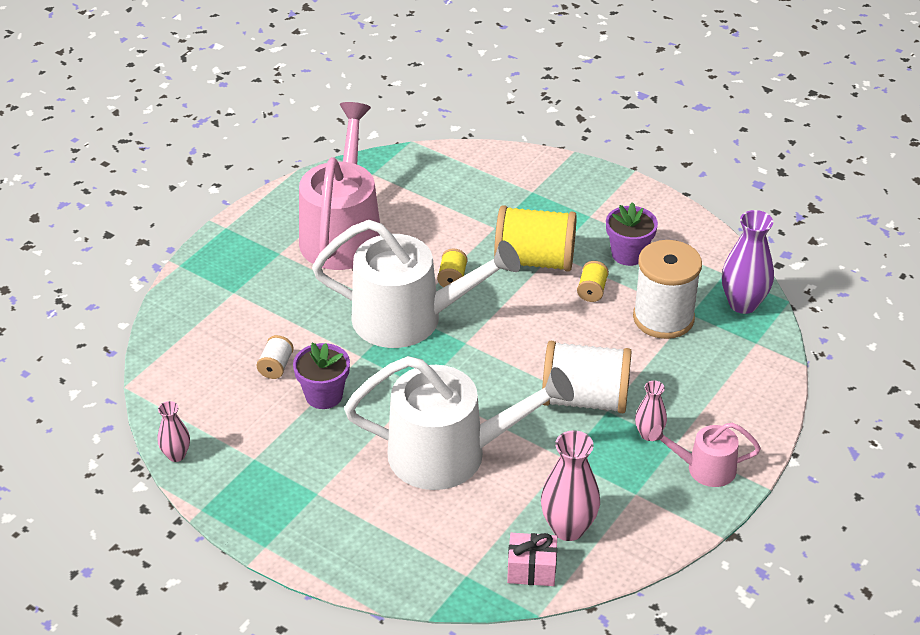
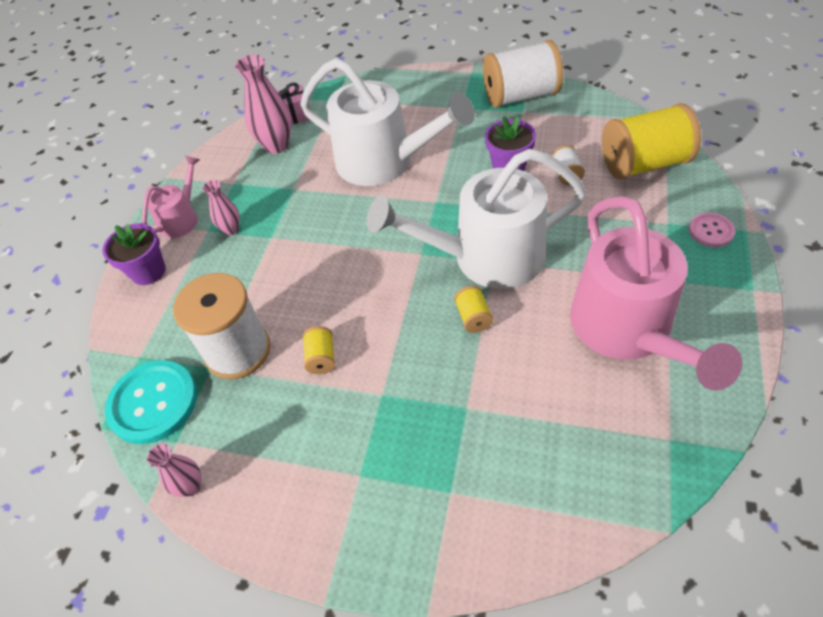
camera: 165 degrees right, 10 degrees up
(176, 455) = (577, 95): pink vase -> pink vase (191, 486)
(207, 274) = (711, 231): none -> pink button
(450, 453) = (383, 162): white watering can -> white watering can turned 135 degrees counterclockwise
(534, 260) = (398, 375): yellow spool -> yellow spool (643, 164)
(585, 399) = (293, 240): white spool -> white spool (520, 96)
(628, 254) = (294, 427): purple flower pot -> purple flower pot (148, 271)
(704, 468) = (181, 218): pink watering can -> pink watering can turned 45 degrees counterclockwise
(743, 304) = (153, 403): purple vase -> turquoise button

